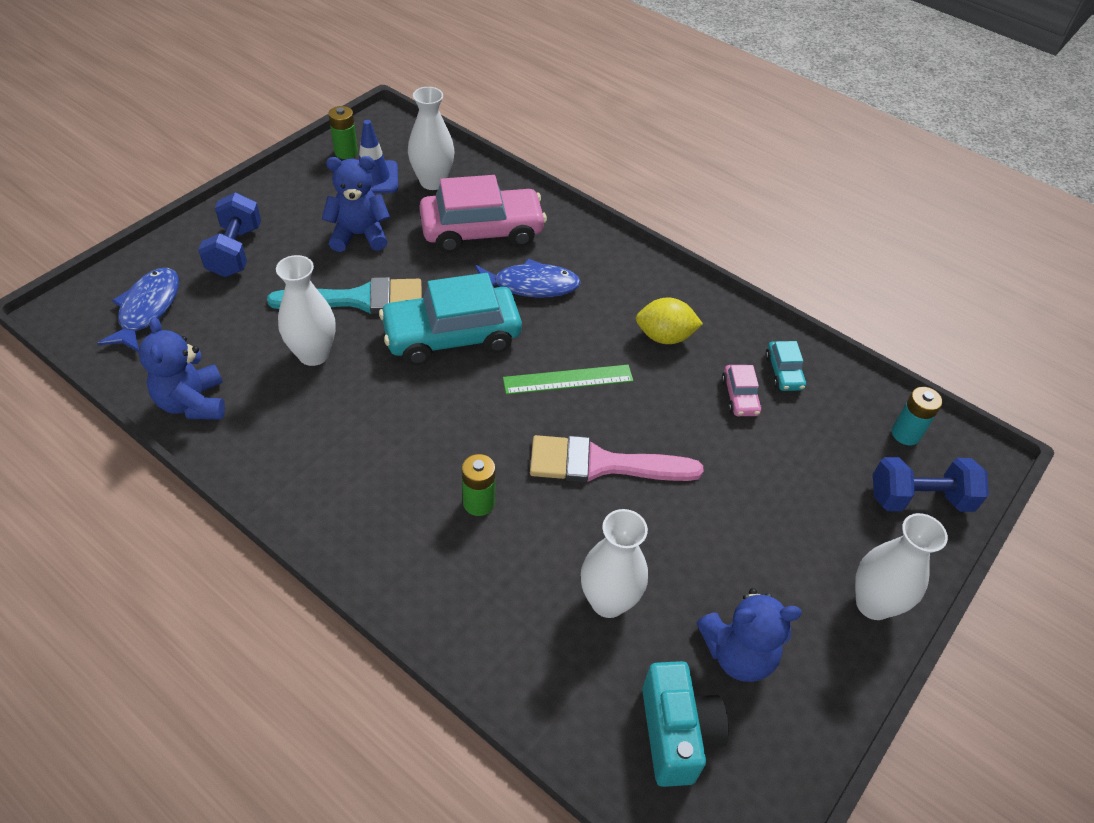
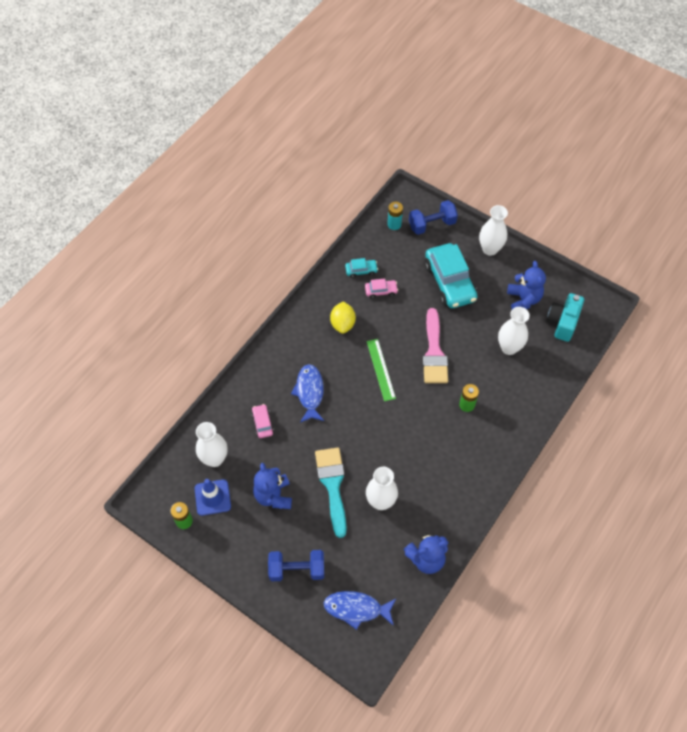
camera: 90 degrees left, 10 degrees up
(452, 336) = (356, 430): turquoise car -> turquoise car (450, 282)
(482, 231) = (262, 423): pink car -> pink car, size x0.45
(676, 733) = (562, 322): turquoise camera -> turquoise camera turned 60 degrees counterclockwise
(919, 499) = (432, 224): blue dumbbell -> blue dumbbell turned 75 degrees clockwise

